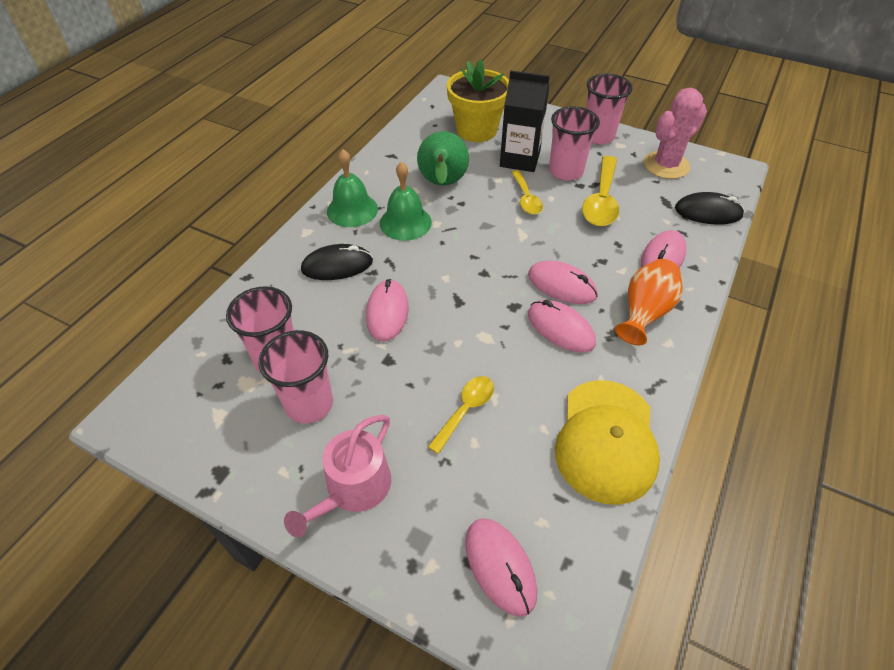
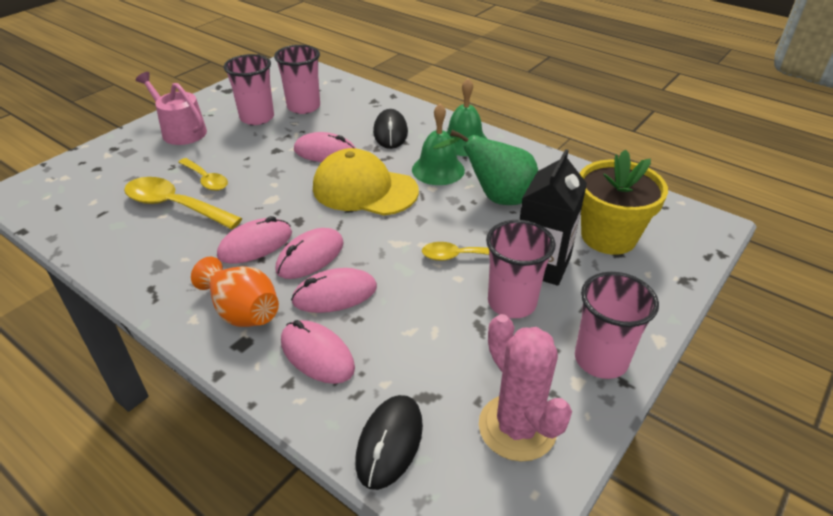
camera: 100 degrees right, 10 degrees down
(500, 566) = (81, 179): pink mouse -> pink mouse (335, 294)
(601, 200) = (443, 324): yellow spoon -> yellow spoon (175, 206)
(606, 440) = (125, 246): yellow cap -> yellow cap (364, 189)

